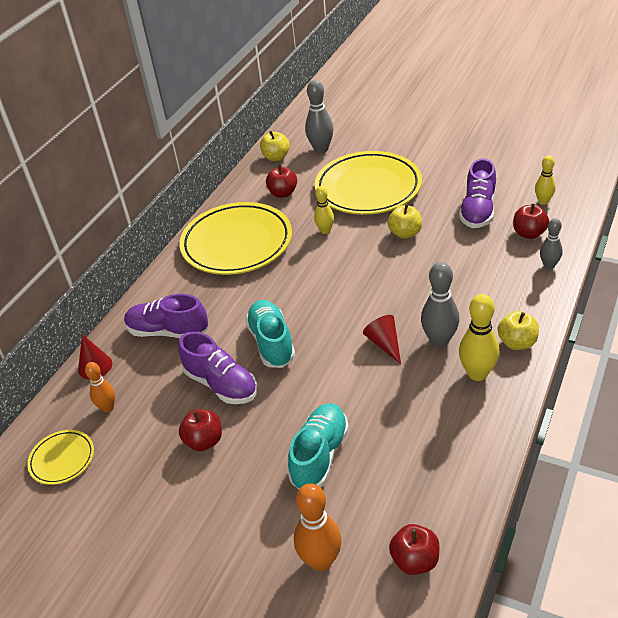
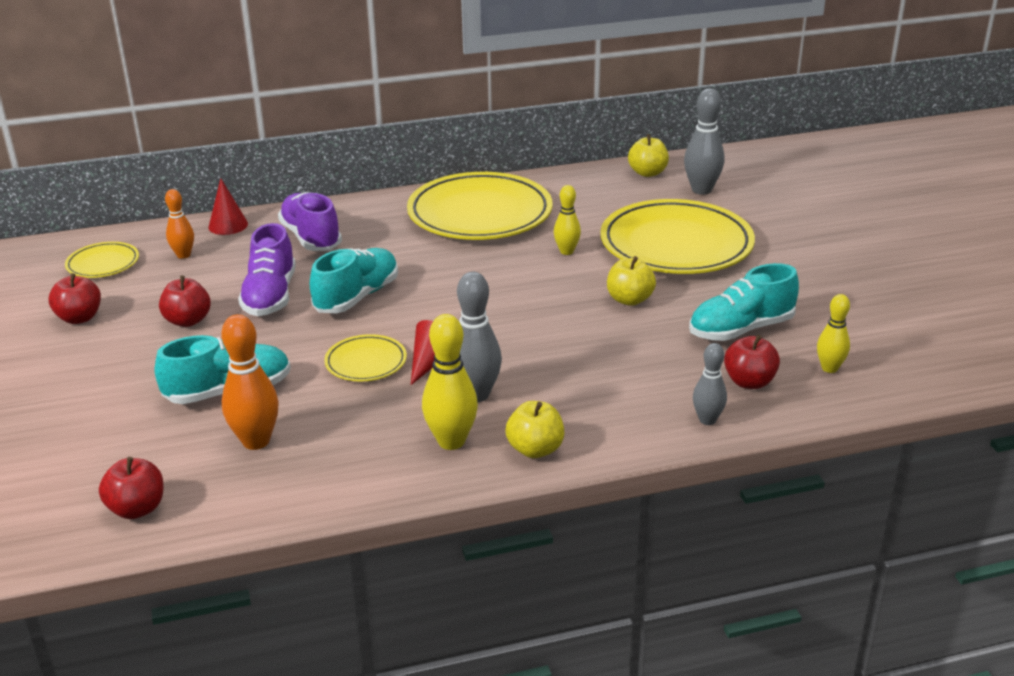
camera: 45 degrees right, 10 degrees down
(283, 193) = (593, 202): red apple -> red apple (79, 318)
(321, 561) = (92, 451): orange bowling pin -> orange bowling pin (256, 441)
(354, 373) = (366, 362): none -> yellow plate
(478, 210) = (741, 329): purple shoe -> turquoise shoe

